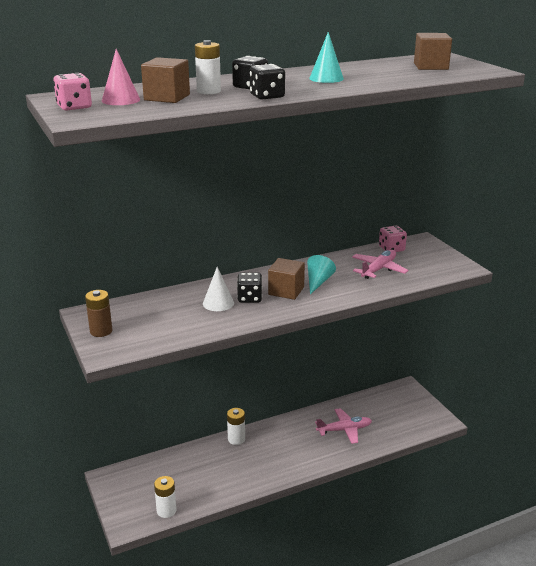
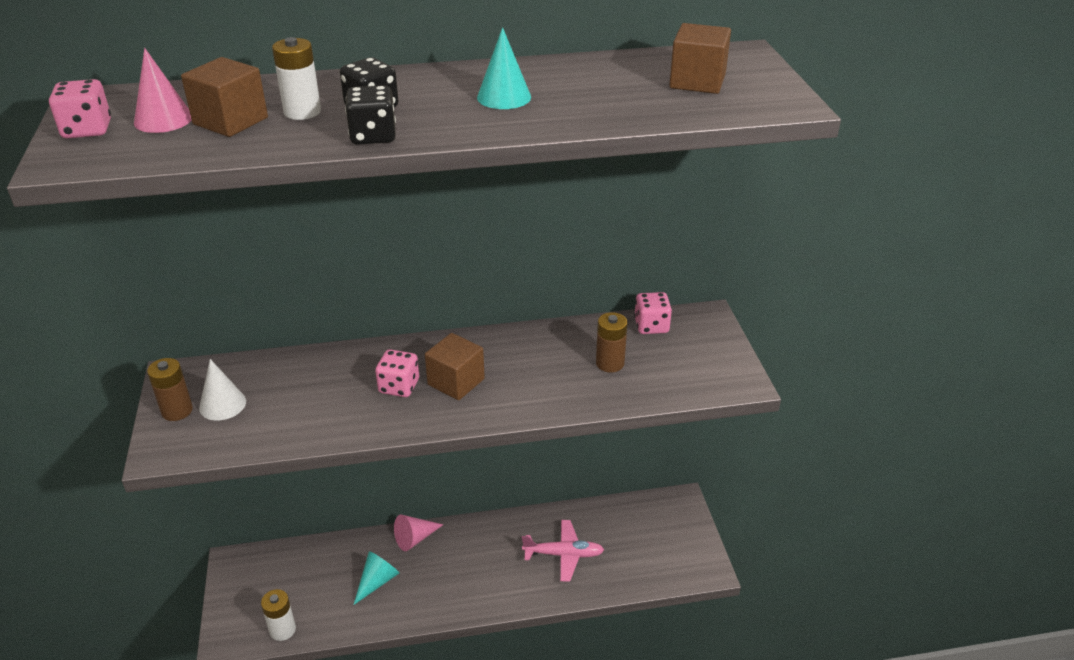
camera: 15 degrees right, 10 degrees up
(218, 303) = (352, 388): white cone -> white cone (222, 404)
(236, 439) = (415, 538): white battery -> pink cone
(249, 298) = (399, 386): black dice -> pink dice
(318, 282) = (510, 372): turquoise cone -> turquoise cone (377, 581)
(378, 269) = (610, 363): pink plane -> brown battery

